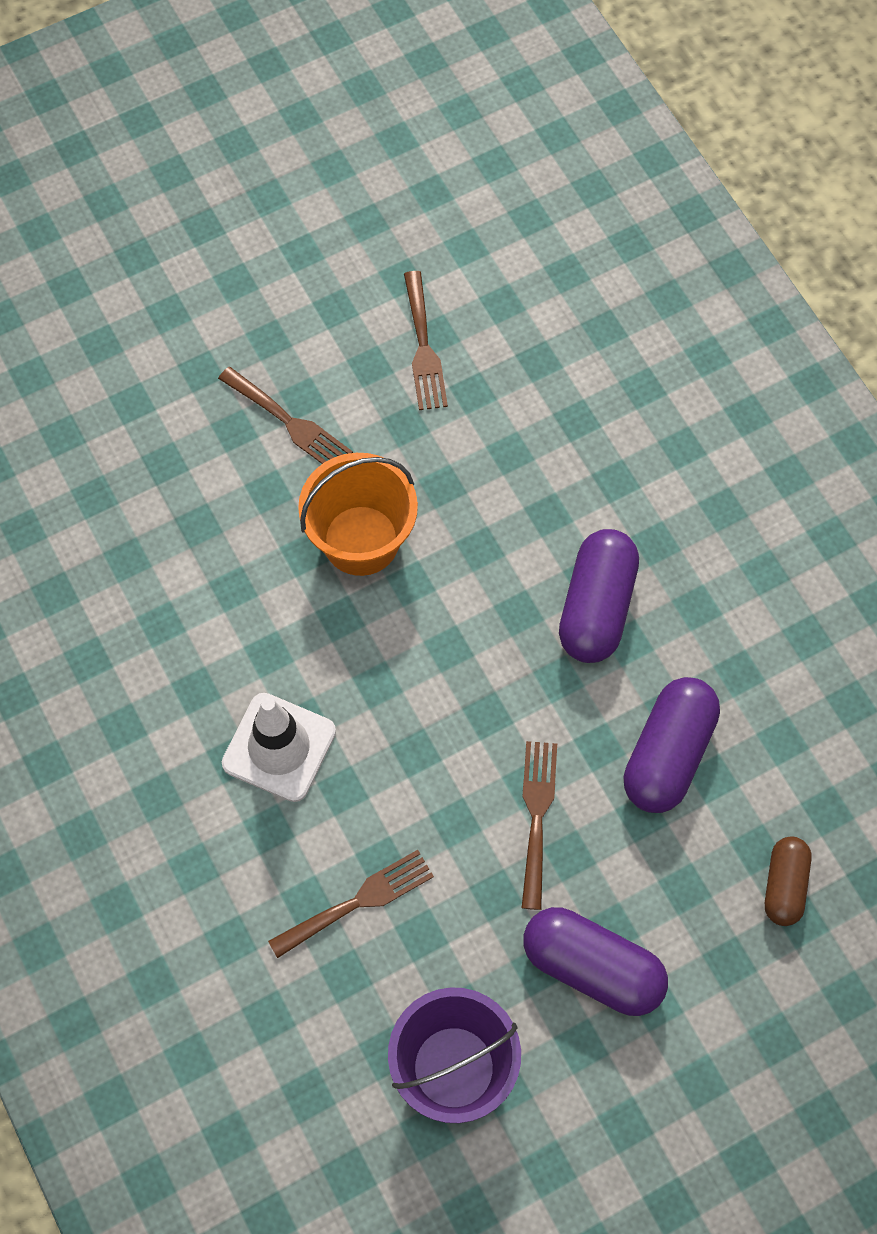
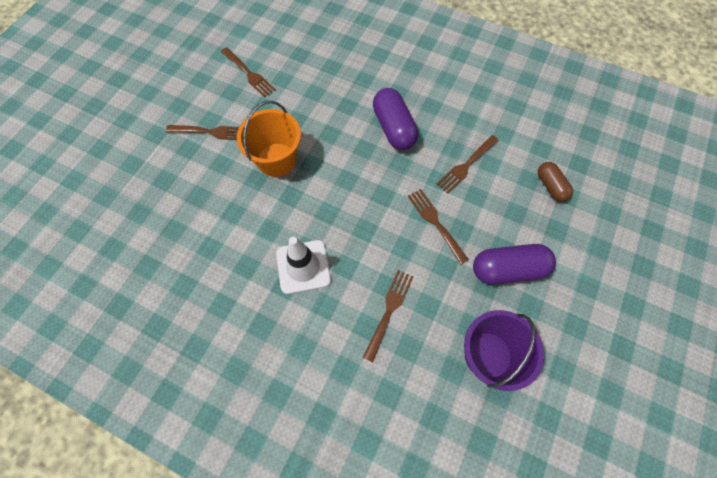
camera: 35 degrees left, 0 degrees up
(668, 754) = (466, 165): purple capsule -> brown fork

